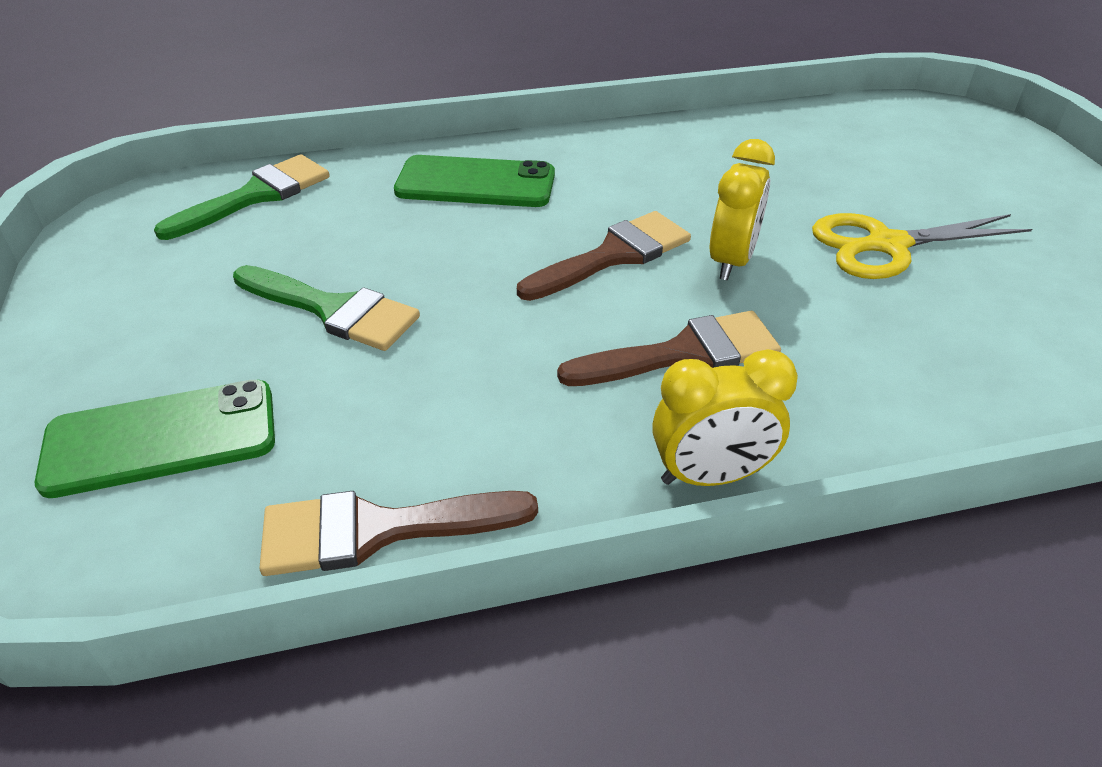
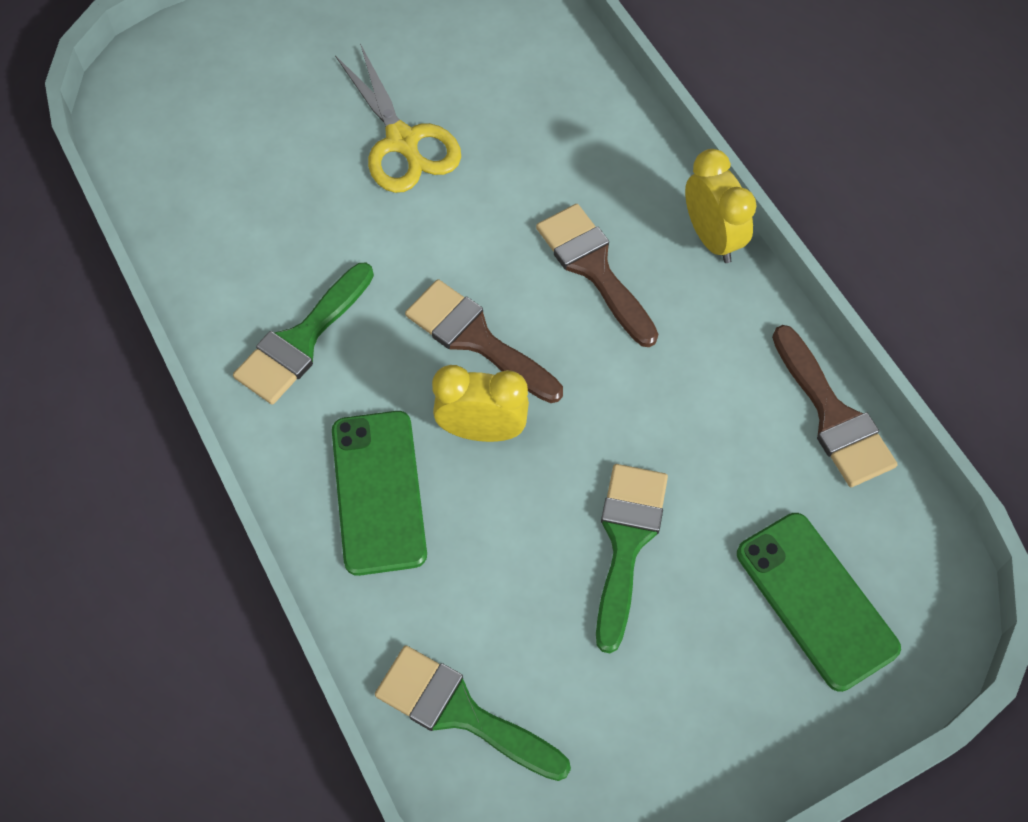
camera: 105 degrees left, 20 degrees up
(646, 164) = (302, 340): none -> green brush
(731, 261) = (459, 249): yellow clock -> yellow clock (482, 430)

